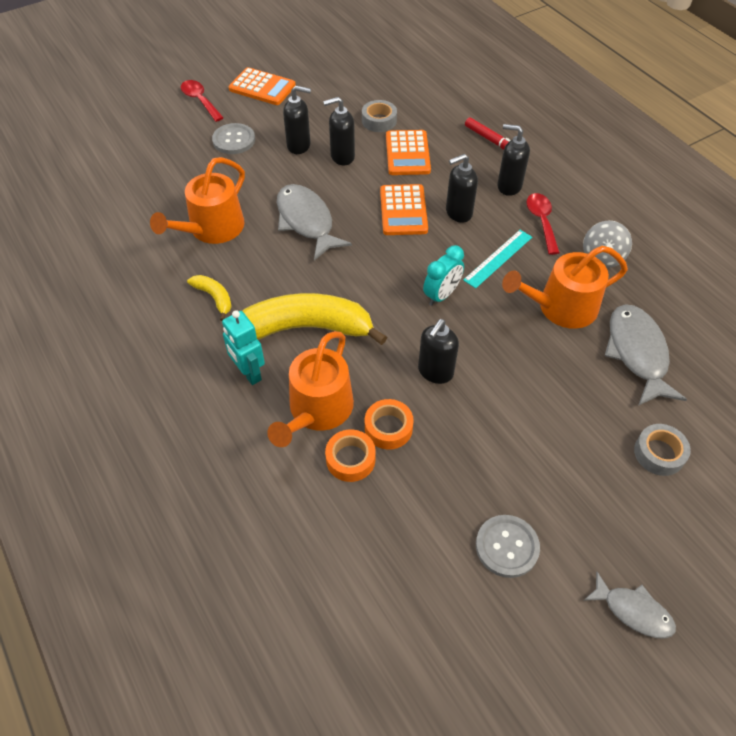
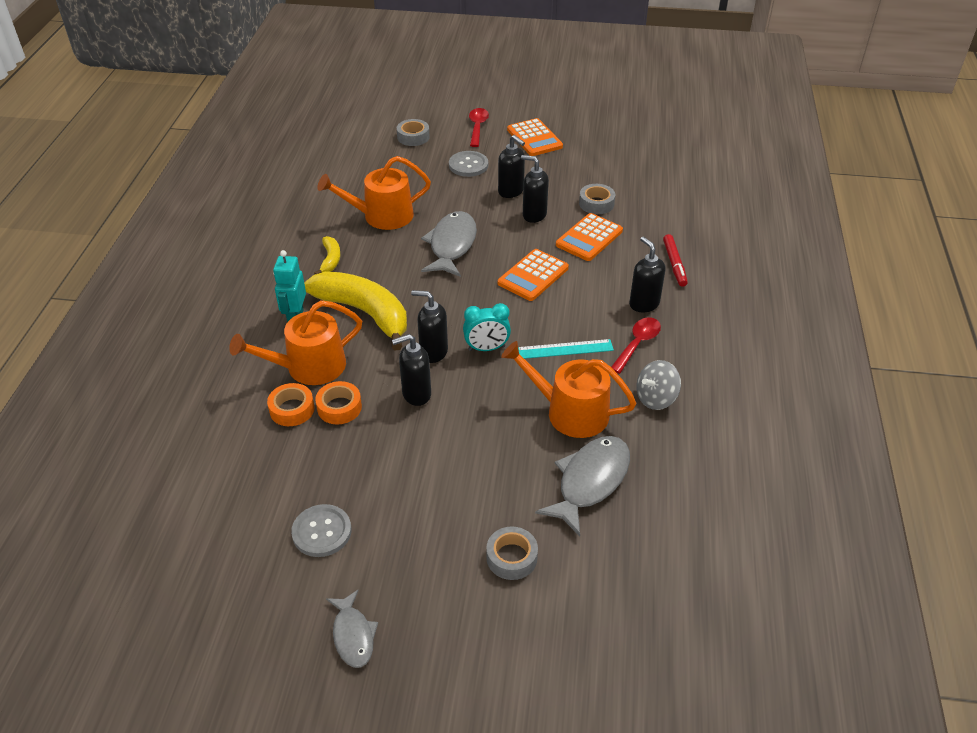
camera: 40 degrees right, 10 degrees down
(151, 138) = (413, 137): none -> grey tape
(458, 213) = (575, 300): black soap dispenser -> black soap dispenser (433, 352)

